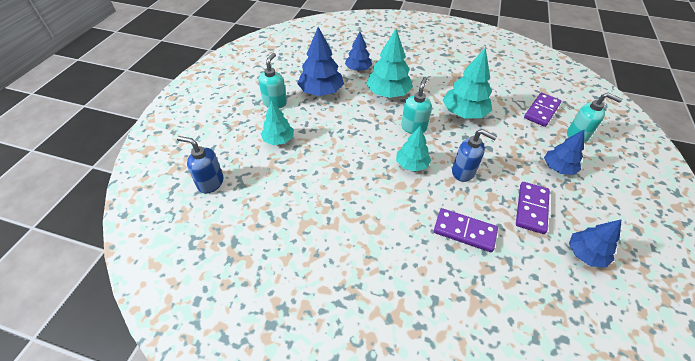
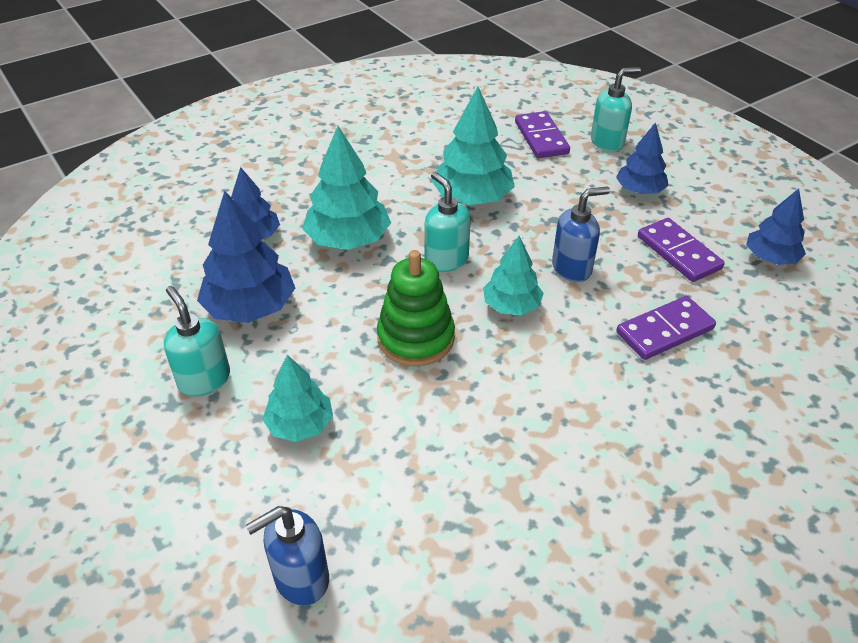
camera: 50 degrees left, 5 degrees down
(357, 145) = (416, 338): none -> green stacking toy

